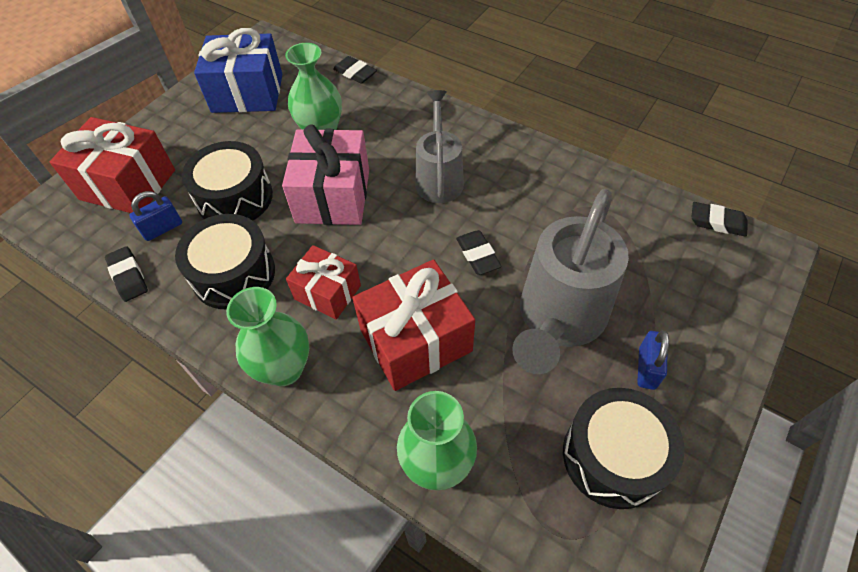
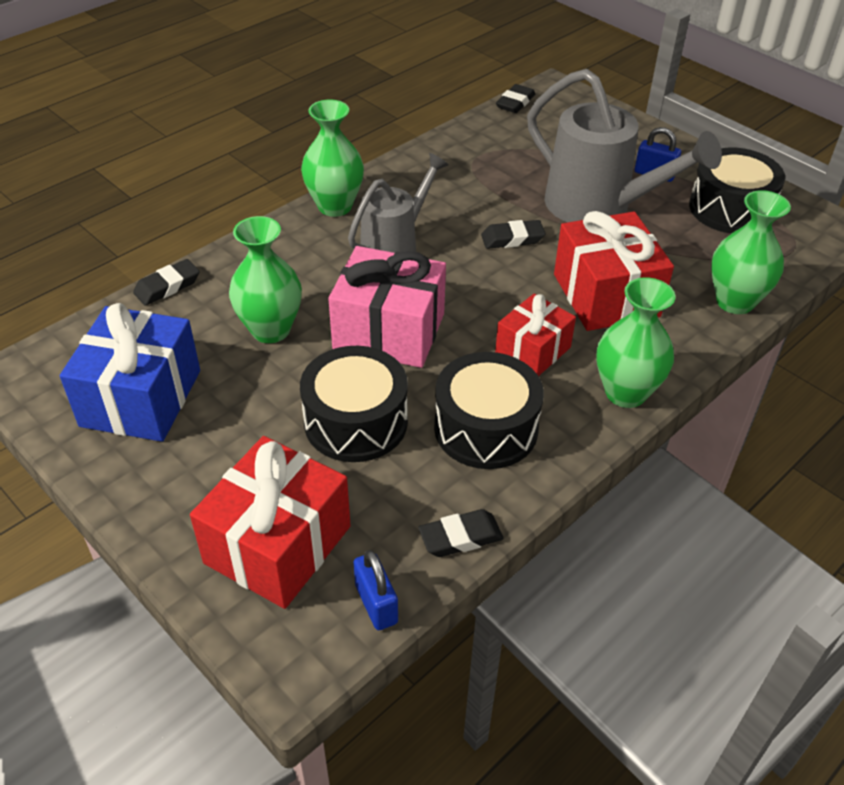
camera: 80 degrees left, 10 degrees down
(162, 228) = (385, 500): blue padlock -> blue padlock (376, 604)
(439, 178) = (395, 246): grey watering can -> grey watering can turned 120 degrees clockwise
(478, 131) = (335, 206): none -> green vase

